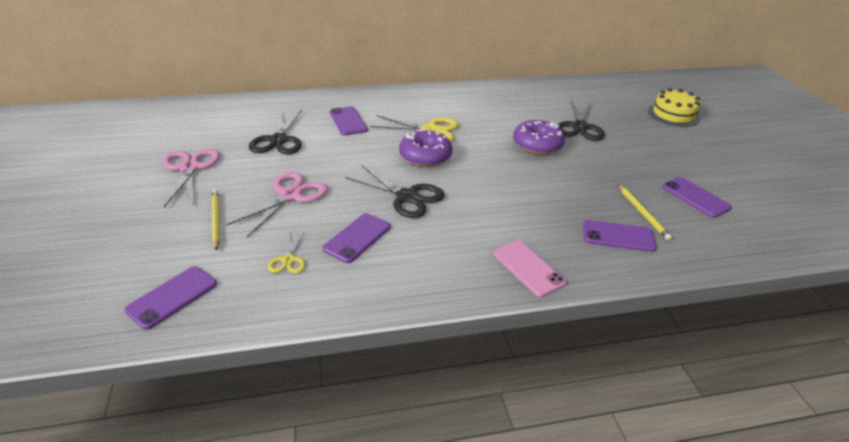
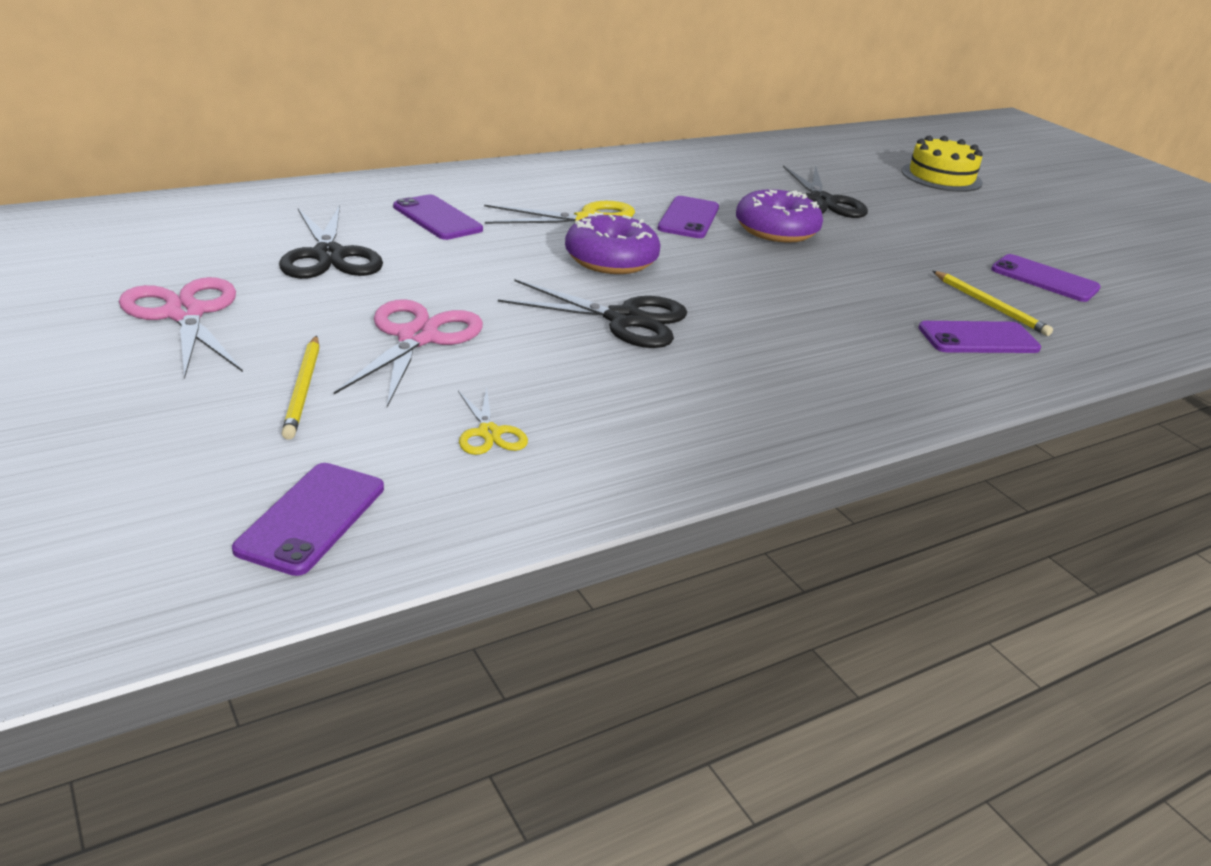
camera: 20 degrees left, 5 degrees down
(216, 220) = (303, 389): yellow pencil -> yellow pencil turned 150 degrees counterclockwise
(357, 238) = (585, 386): purple phone -> purple phone (688, 218)
(528, 268) = (883, 395): pink phone -> none

